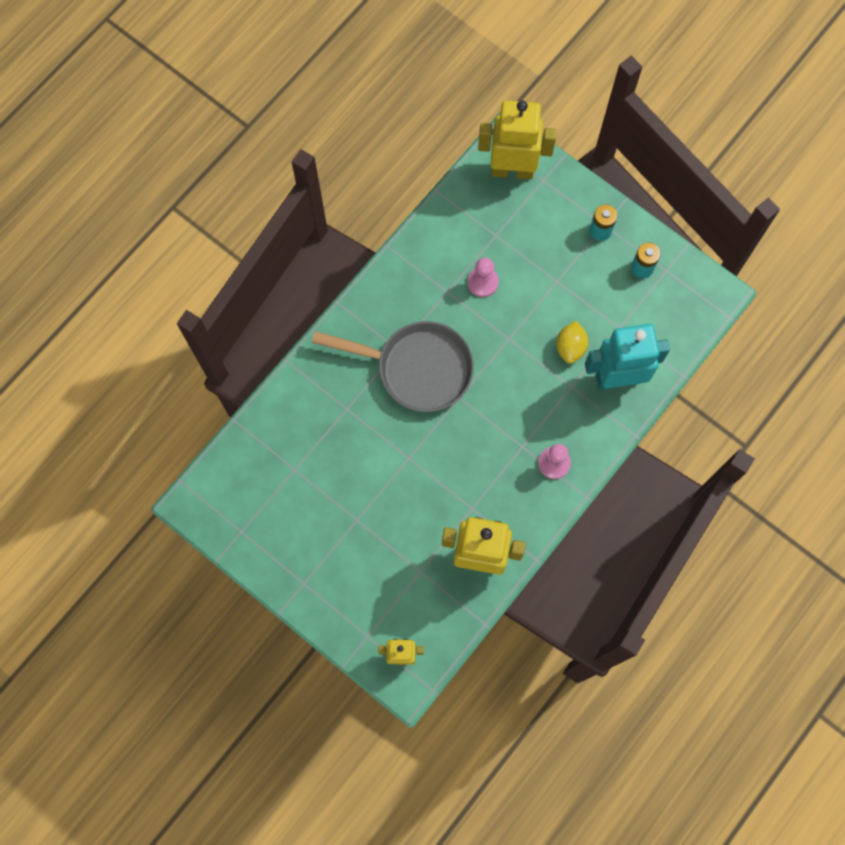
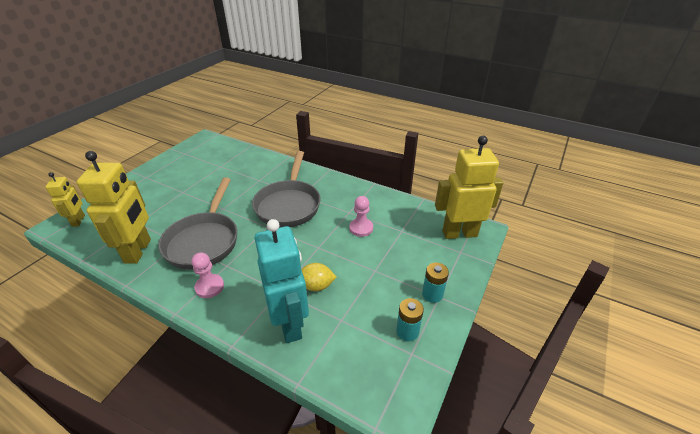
camera: 80 degrees right, 35 degrees down
(473, 477) = (204, 241): none -> grey pan
(512, 170) = (459, 233): yellow robot -> yellow robot turned 90 degrees counterclockwise

